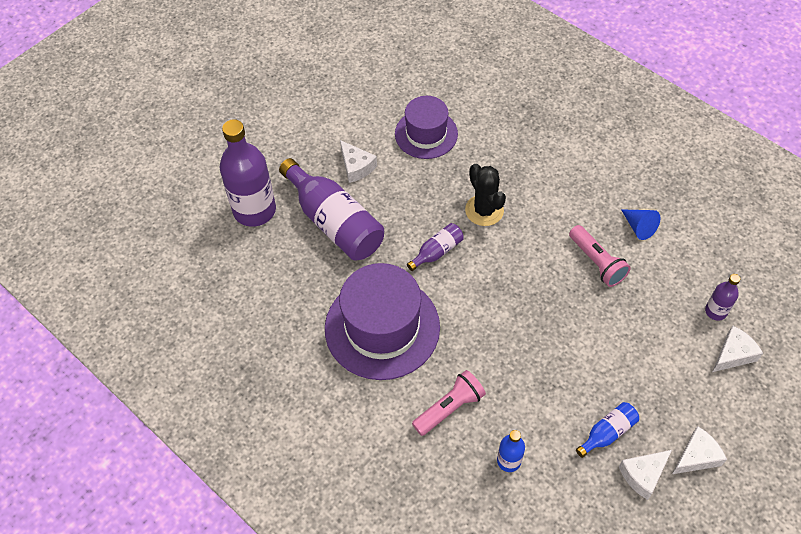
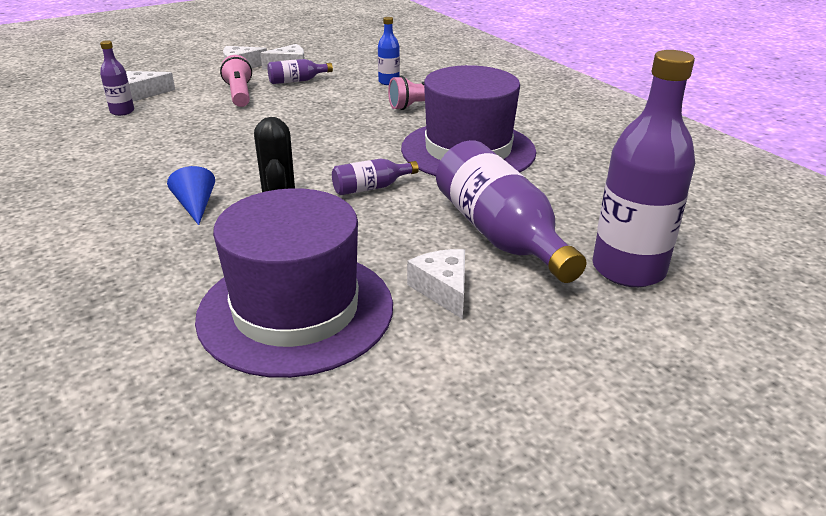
camera: 165 degrees left, 25 degrees down
(426, 134) = (296, 310): purple hat -> purple hat, size x1.61
(597, 262) = (193, 152): pink flashlight -> pink flashlight (239, 94)
(607, 433) = (297, 81): blue bottle -> purple bottle
(639, 227) = (111, 166): blue cone -> blue cone (195, 206)

